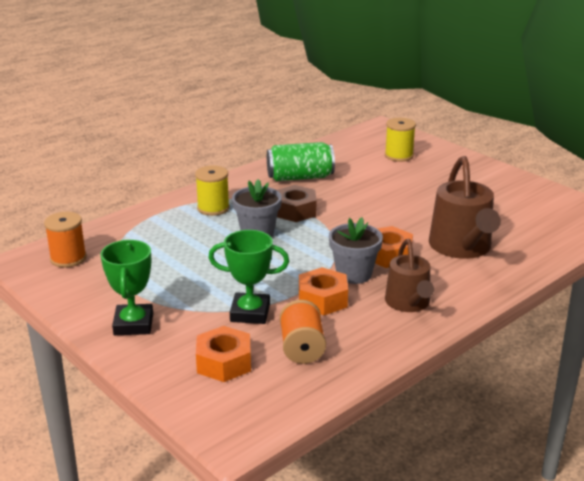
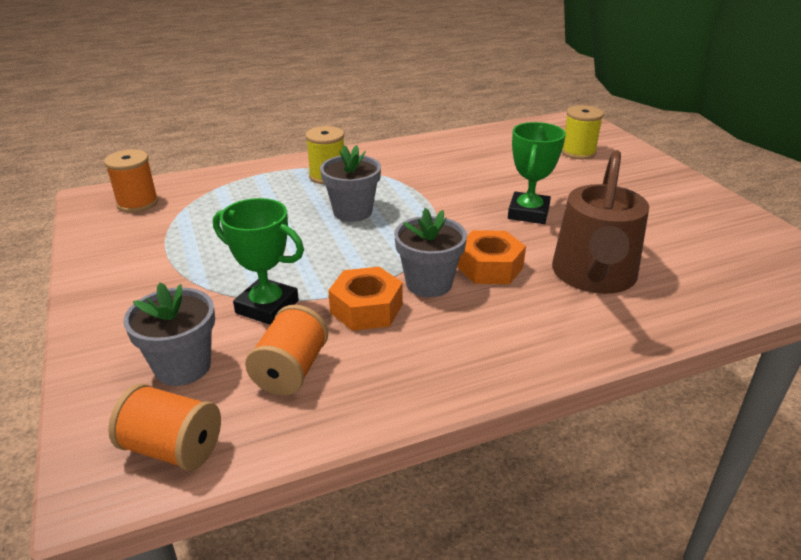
camera: 20 degrees right, 5 degrees up
(133, 324) = (130, 291): green trophy -> green trophy (528, 213)
(224, 362) = (183, 366): orange nut -> grey flower pot
(263, 408) = (173, 448): none -> orange spool
(295, 211) = (414, 194): brown nut -> none
(300, 177) = (447, 158): green can -> none
(409, 303) = (474, 339): brown watering can -> none

